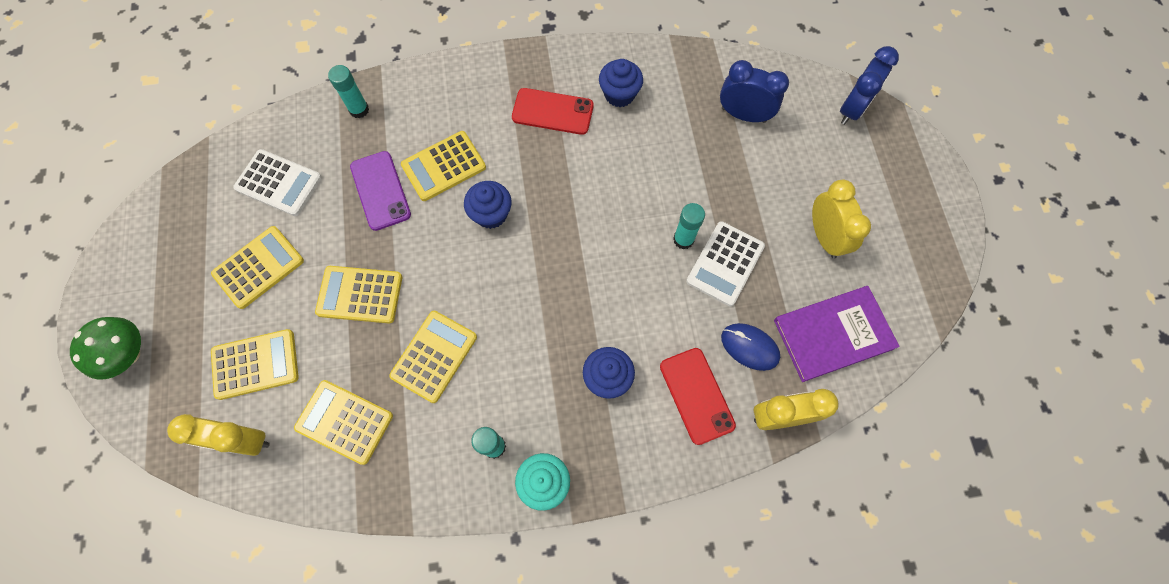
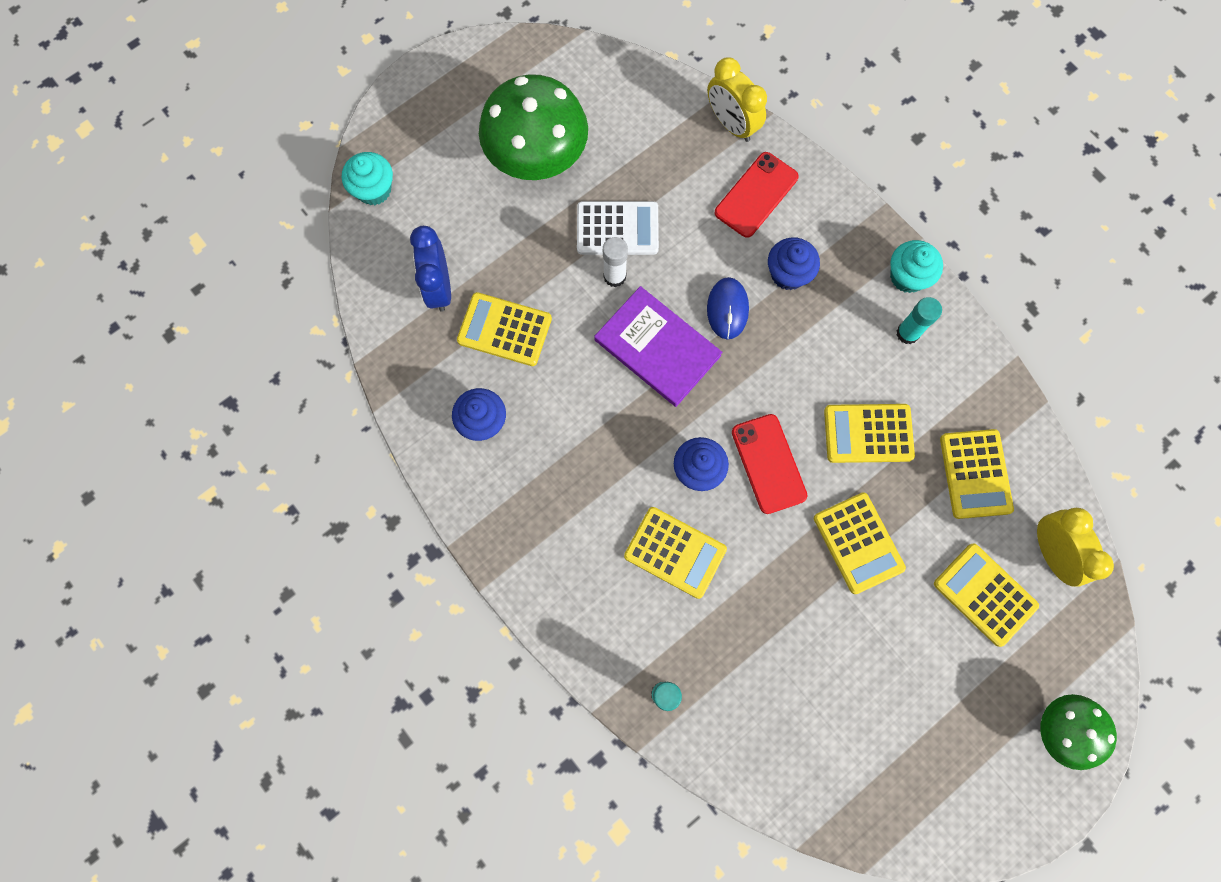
camera: 120 degrees left, 5 degrees up
(259, 267) = (898, 666): yellow calculator -> yellow calculator (504, 329)
(278, 183) = (800, 718): white calculator -> none
(380, 190) = (741, 600): purple phone -> none
(552, 112) = (544, 479): red phone -> red phone (768, 463)
(683, 239) = (614, 276): turquoise glue stick -> white glue stick
(749, 347) = (685, 173): blue mouse -> blue mouse (727, 309)
(824, 236) = (537, 157): yellow clock -> green mushroom
(833, 334) = (630, 113): purple book -> purple book (657, 348)
(852, 109) = (374, 189): blue clock -> turquoise cupcake

